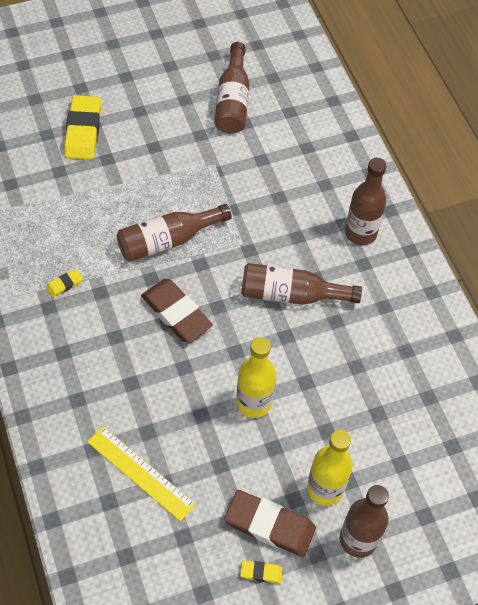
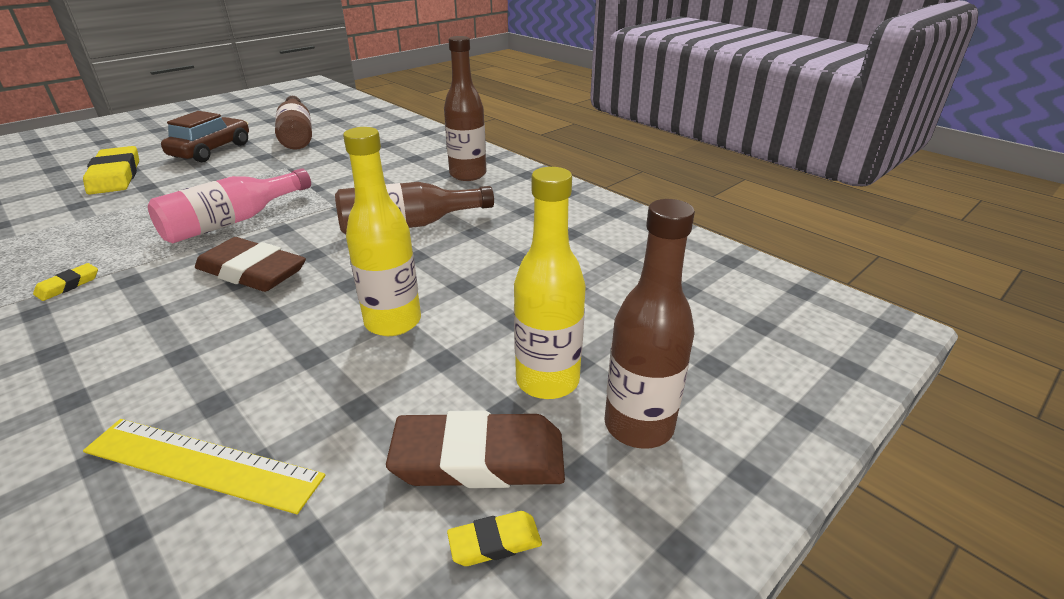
camera: 20 degrees left, 25 degrees down
(157, 108) = (211, 150): none -> brown car
(168, 240) = (233, 221): brown bottle -> pink bottle

